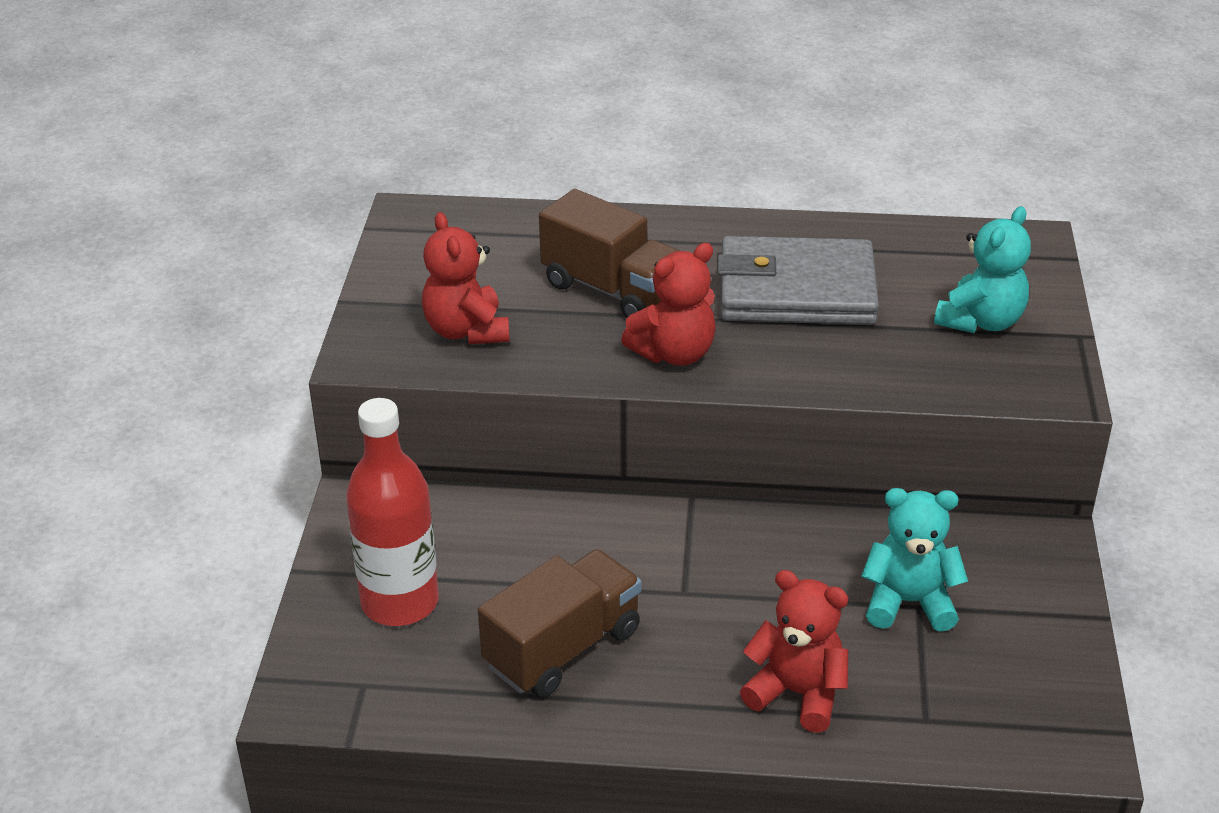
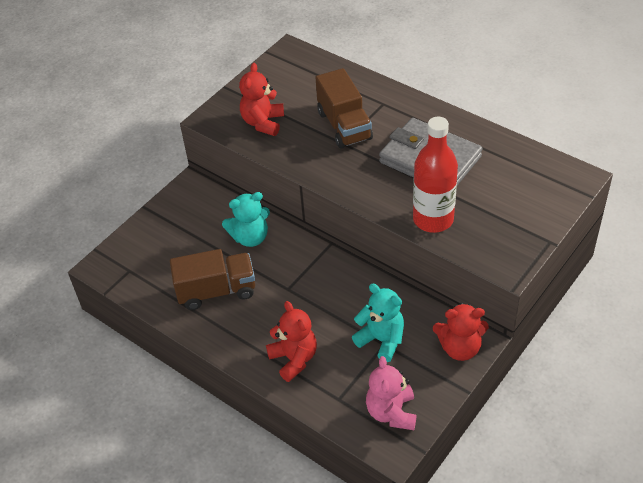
camera: 35 degrees right, 10 degrees up
(400, 602) = (171, 239): red bottle -> red bottle (433, 219)
(674, 353) = (342, 171): red teddy bear -> red teddy bear (460, 348)
(981, 321) = (505, 213): turquoise teddy bear -> turquoise teddy bear (250, 237)
(1026, 699) = (391, 412): none -> pink teddy bear

